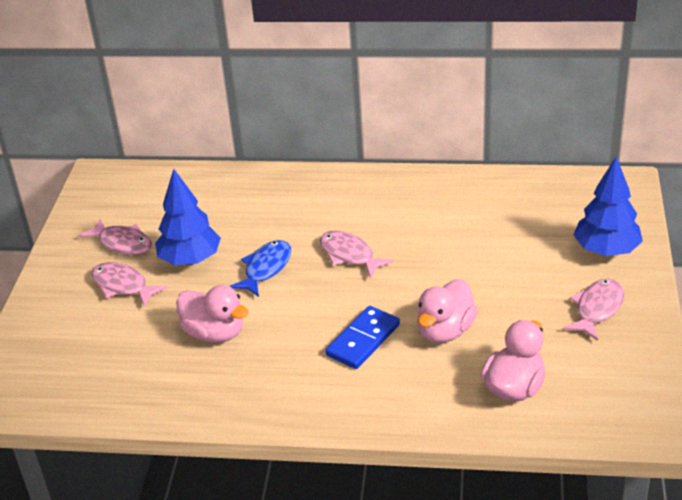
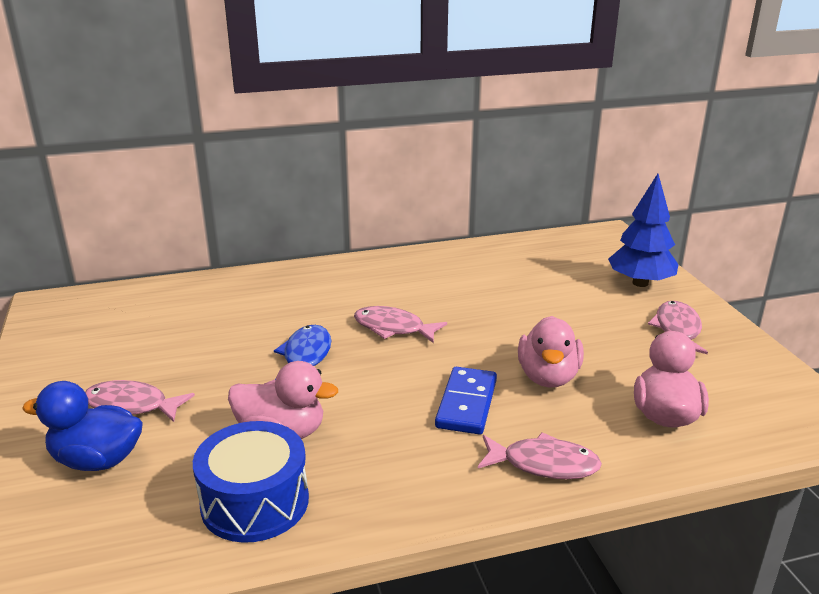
camera: 25 degrees left, 10 degrees down
(86, 325) = (97, 460): none -> blue duck
(123, 243) = (111, 362): pink fish -> pink fish (544, 464)
(172, 382) = (255, 502): none -> blue drum
(190, 260) = (208, 364): blue tree -> none

